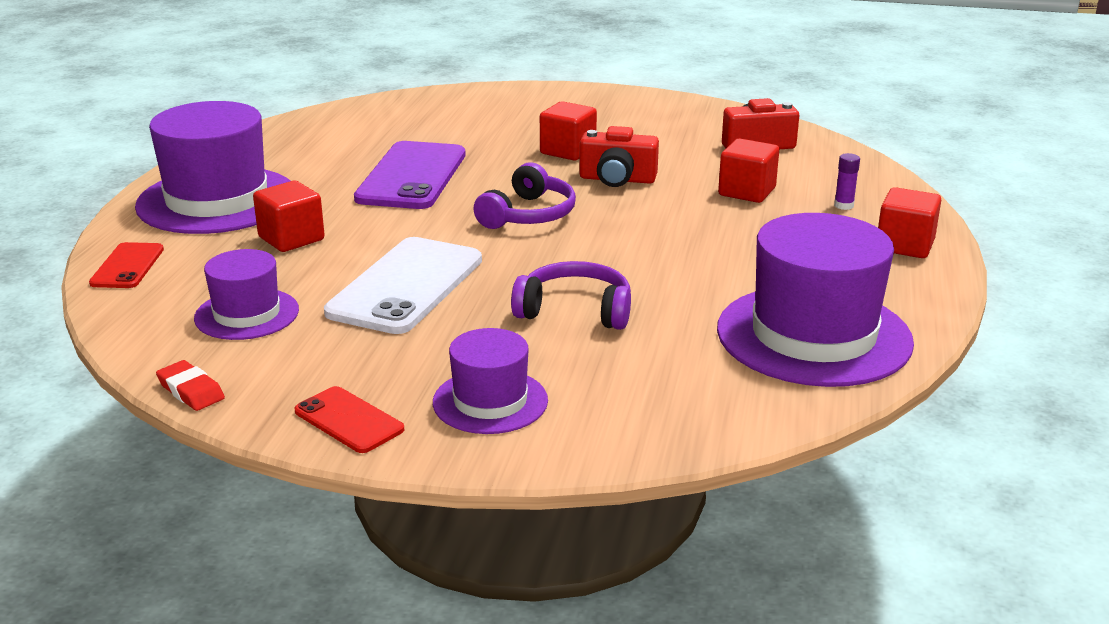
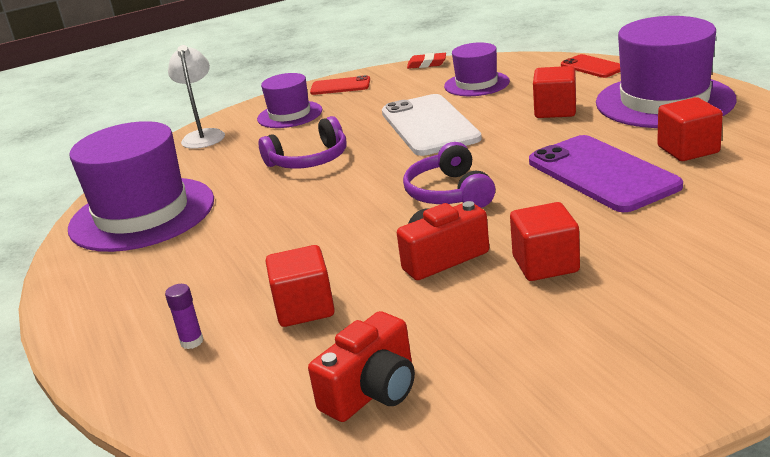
camera: 145 degrees right, 0 degrees up
(636, 432) = (203, 135): none -> white lamp
(904, 245) = (105, 321): red cube -> red cube (688, 150)

